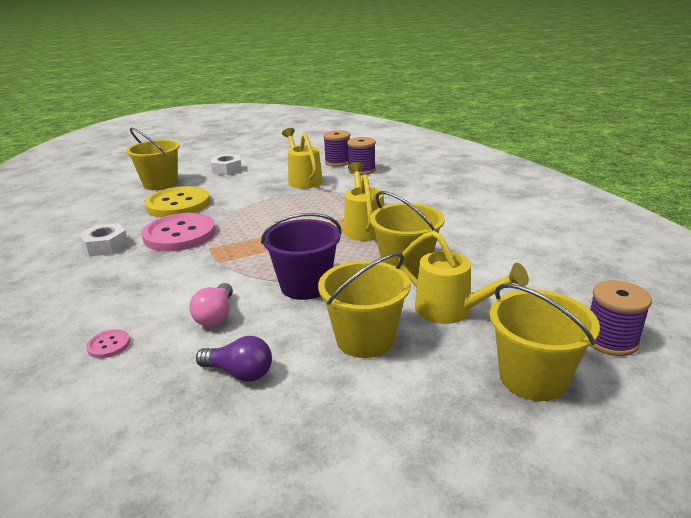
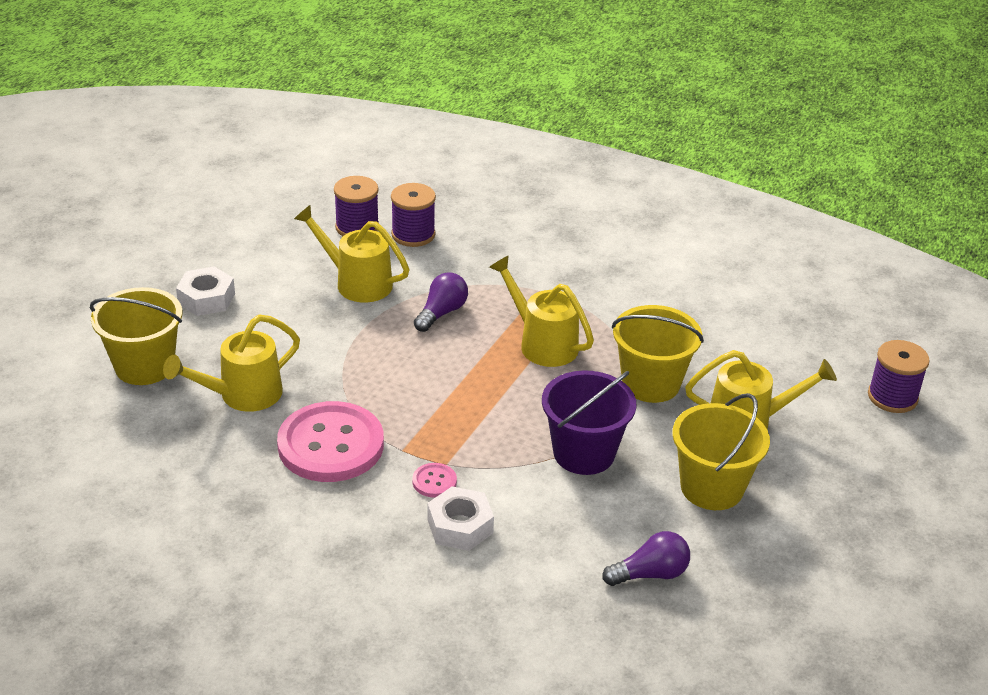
camera: 40 degrees left, 10 degrees up
(106, 246) = (259, 504): white nut -> white nut (460, 526)
(109, 345) = (487, 613): pink button -> pink button (434, 481)
(178, 204) = (242, 395): yellow button -> yellow watering can
(216, 315) = (544, 530): pink light bulb -> none
(327, 201) = (441, 313): none -> purple light bulb
(532, 378) = (871, 462): yellow bucket -> none

